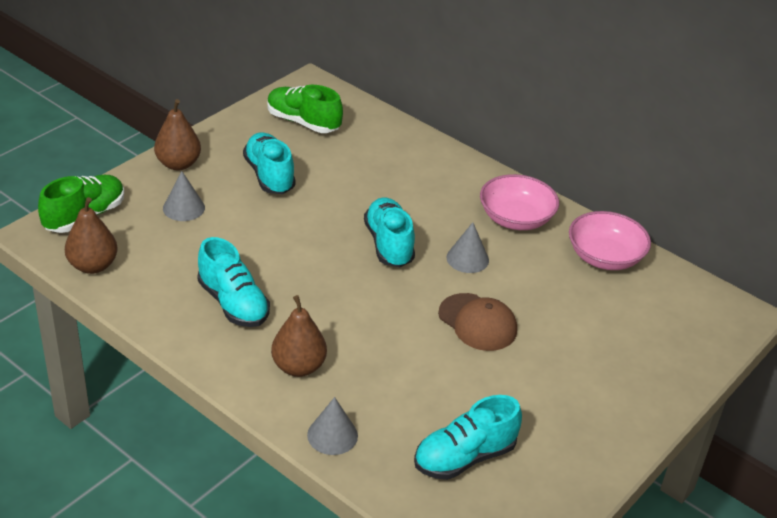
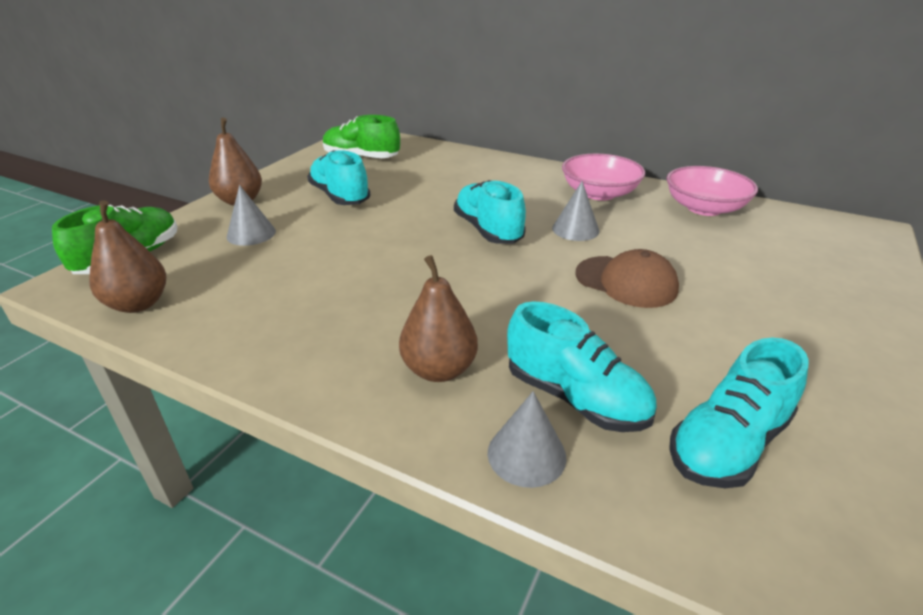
camera: 10 degrees left, 5 degrees down
(233, 303) = (330, 313): turquoise shoe -> turquoise shoe (575, 398)

